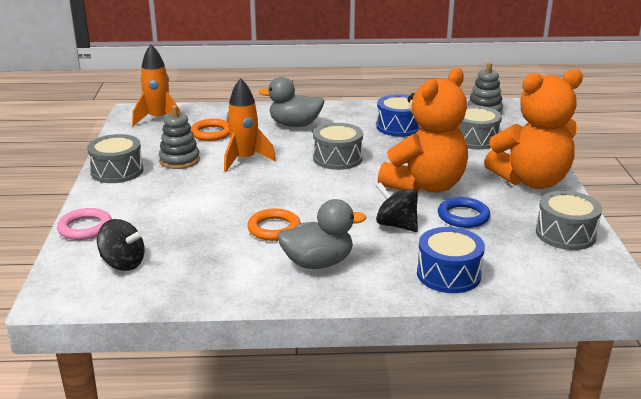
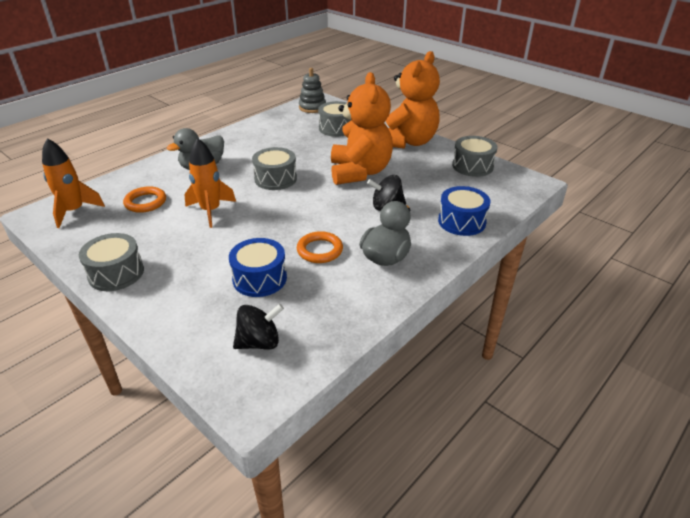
camera: 45 degrees left, 10 degrees up
(85, 228) = (174, 335): pink ring -> none
(179, 160) = (157, 236): grey stacking toy -> none
(399, 127) = (278, 139): blue drum -> blue drum (259, 278)
(463, 216) = (411, 181): blue ring -> none

